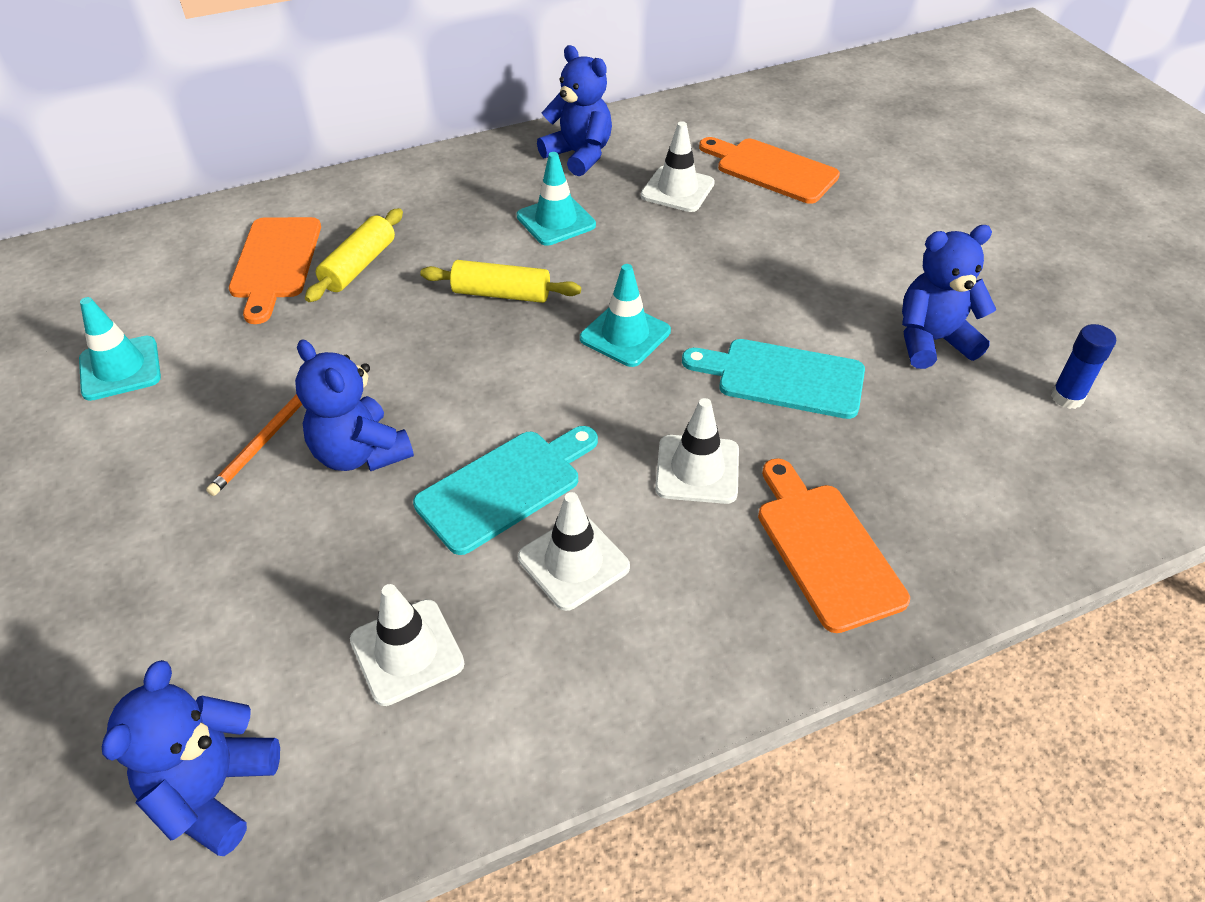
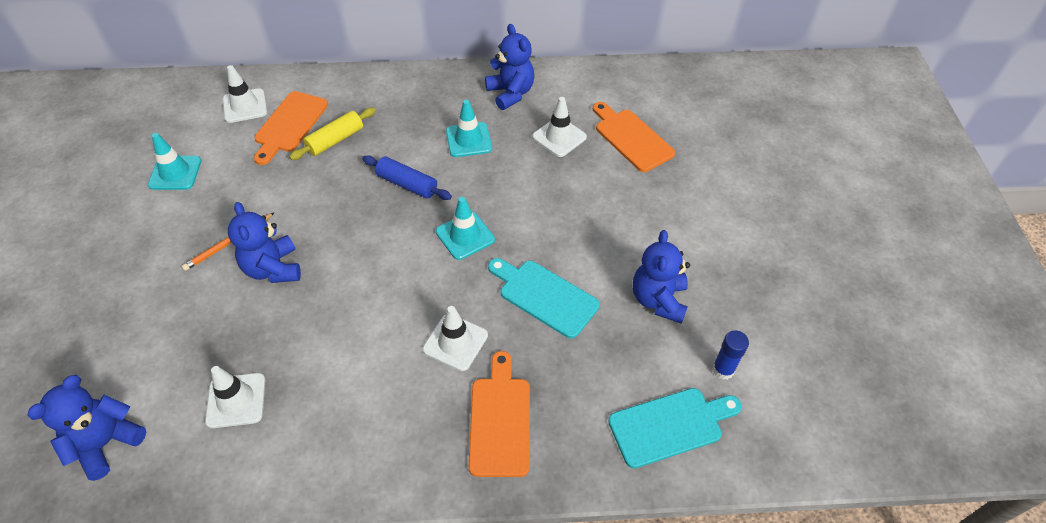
camera: 20 degrees right, 5 degrees up
(501, 294) = (407, 184): yellow rolling pin -> blue rolling pin
(505, 487) = (340, 317): turquoise cutting board -> turquoise cutting board (670, 426)
(573, 562) = (351, 378): white traffic cone -> white traffic cone (245, 106)
(932, 341) = (658, 300): blue teddy bear -> blue teddy bear turned 90 degrees counterclockwise

